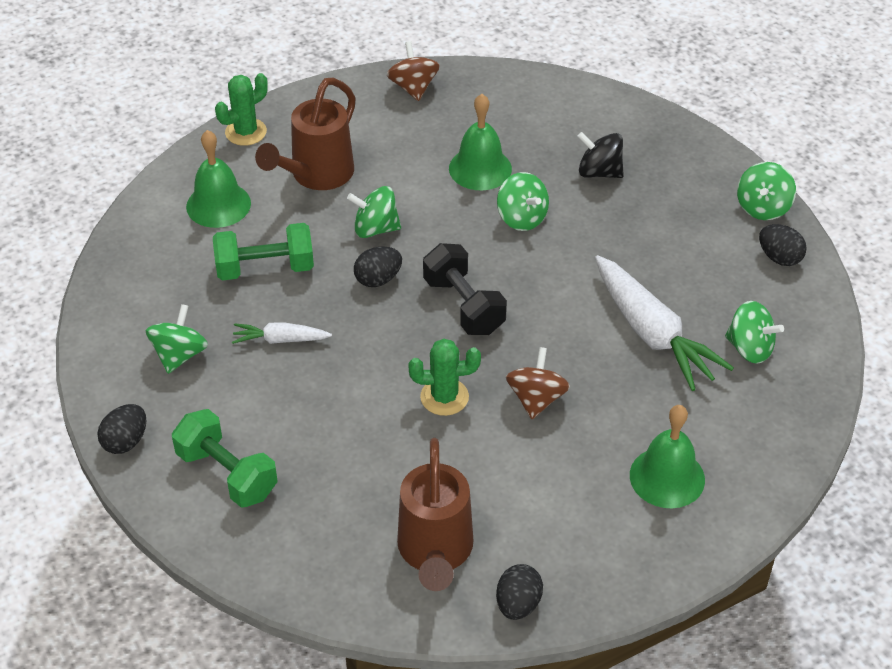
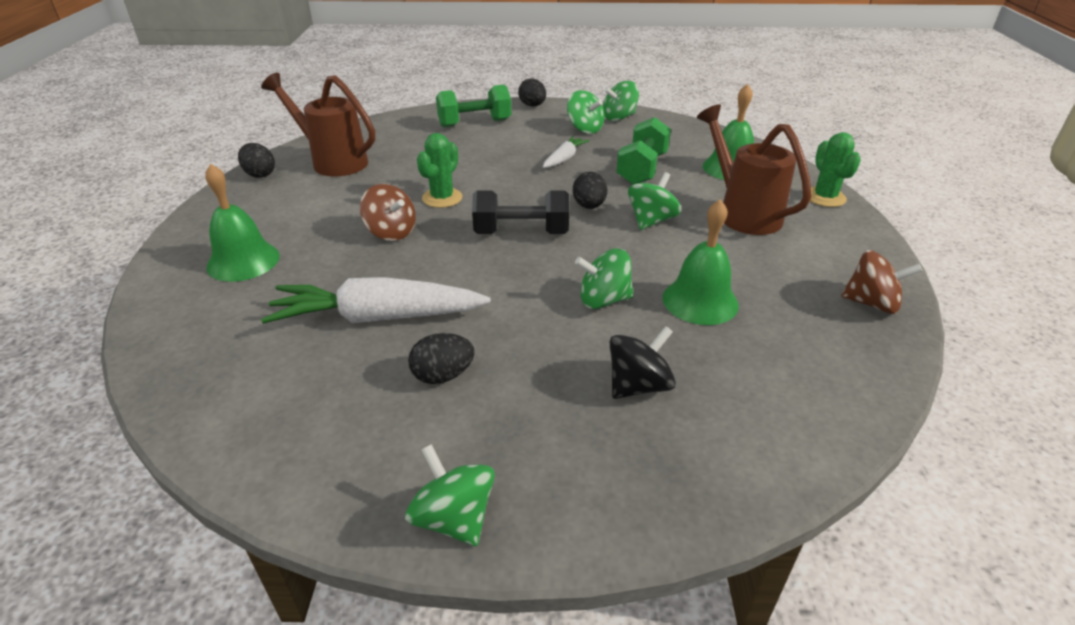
camera: 120 degrees right, 10 degrees down
(749, 348) = (281, 373): green spinning top -> green spinning top (619, 117)
(779, 258) = (358, 478): black egg -> black egg (443, 375)

